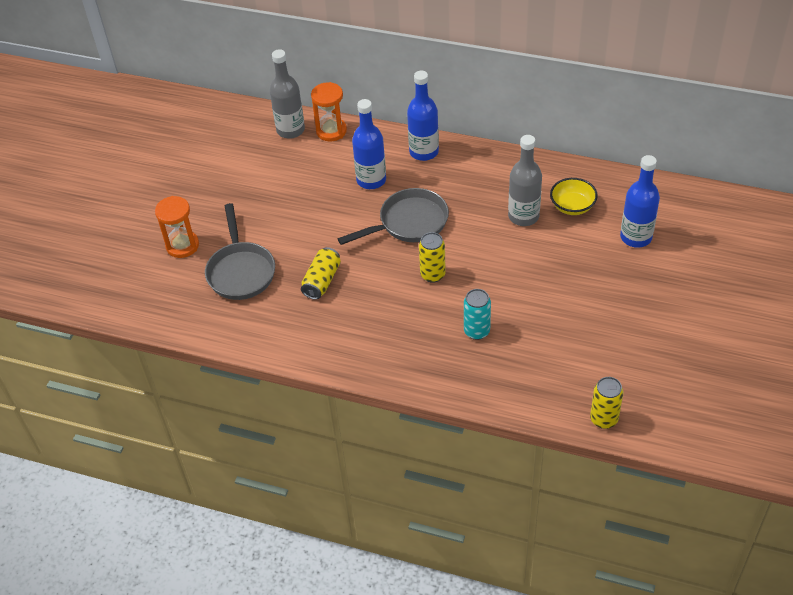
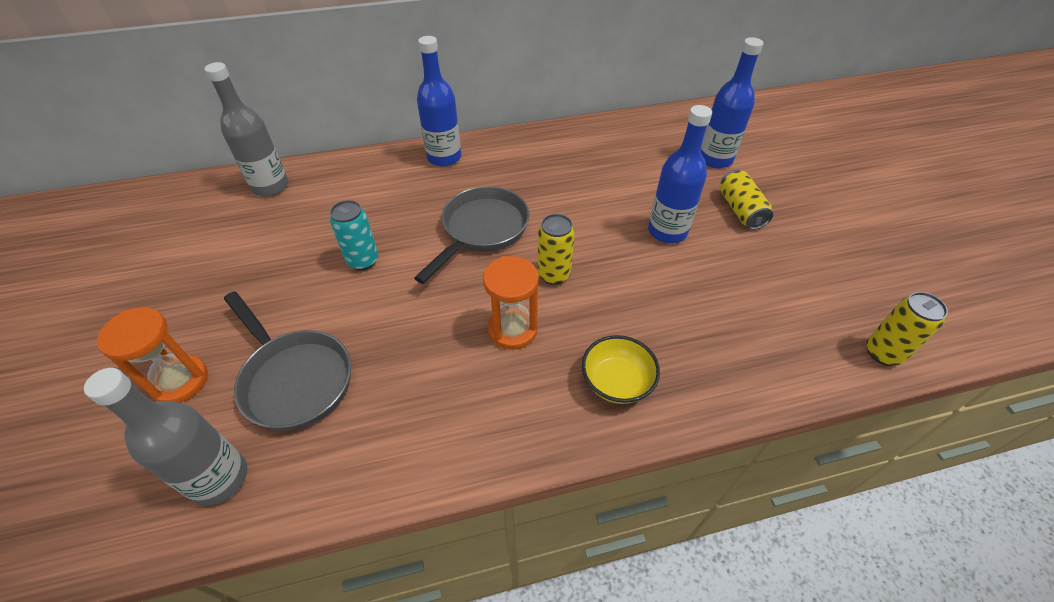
camera: 35 degrees left, 0 degrees up
(322, 281) = (421, 341): yellow can -> yellow can (740, 210)
(331, 131) = (323, 171): orange hourglass -> orange hourglass (512, 329)
(371, 180) = (404, 203): blue bottle -> blue bottle (667, 231)
(477, 331) = (658, 317): turquoise can -> turquoise can (363, 261)
(523, 216) = (596, 179): grey bottle -> grey bottle (219, 479)
(572, 206) = (633, 154): yellow bowl -> yellow bowl (616, 382)

